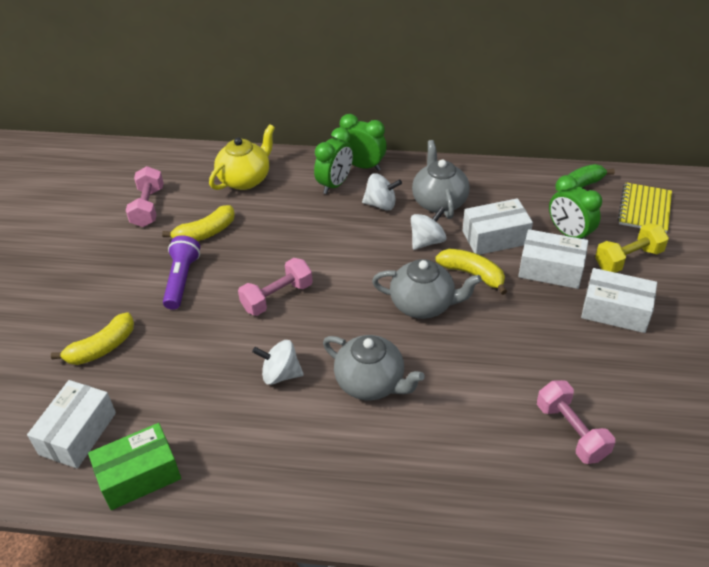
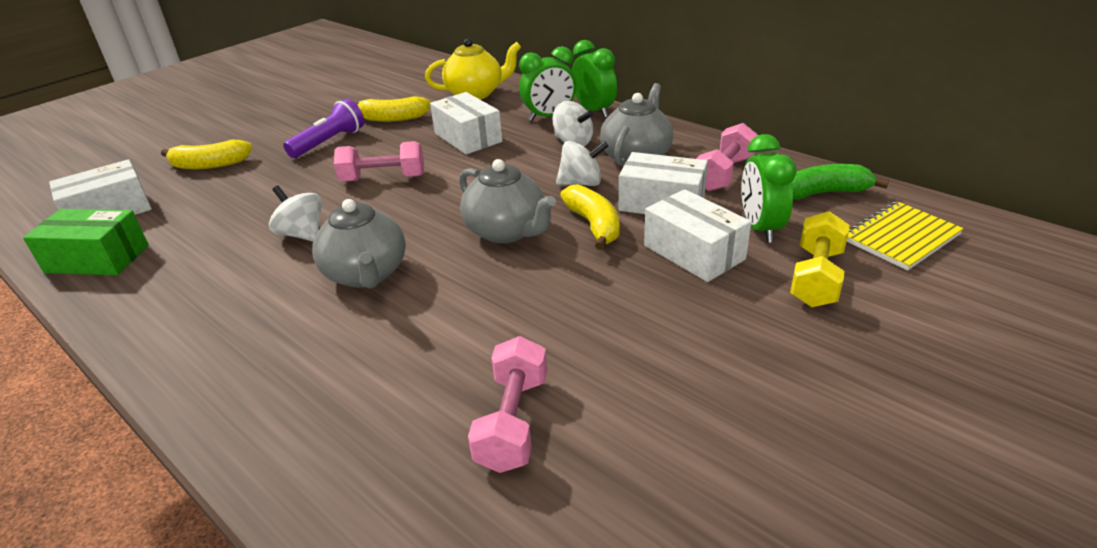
camera: 35 degrees right, 10 degrees down
(148, 207) = (375, 91): pink dumbbell -> pink dumbbell (724, 174)
(615, 311) = (732, 323): white box -> white box (468, 137)
(628, 259) = (816, 278): yellow dumbbell -> yellow dumbbell turned 75 degrees counterclockwise

